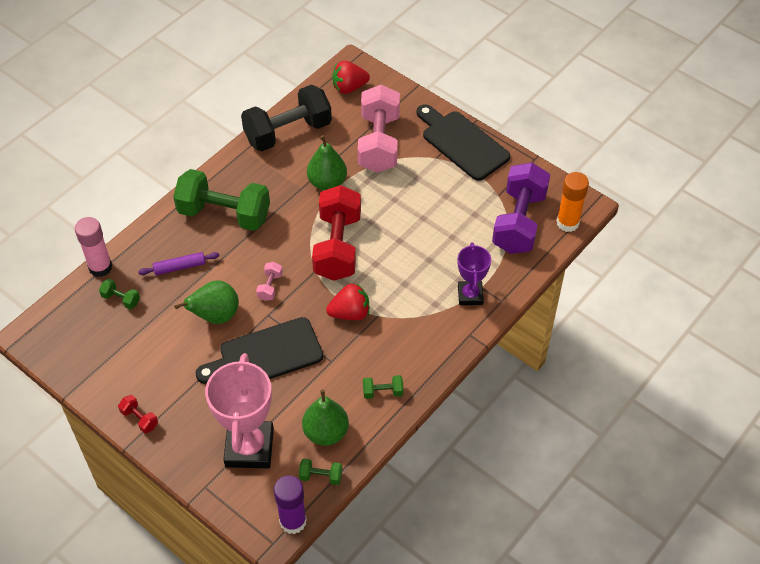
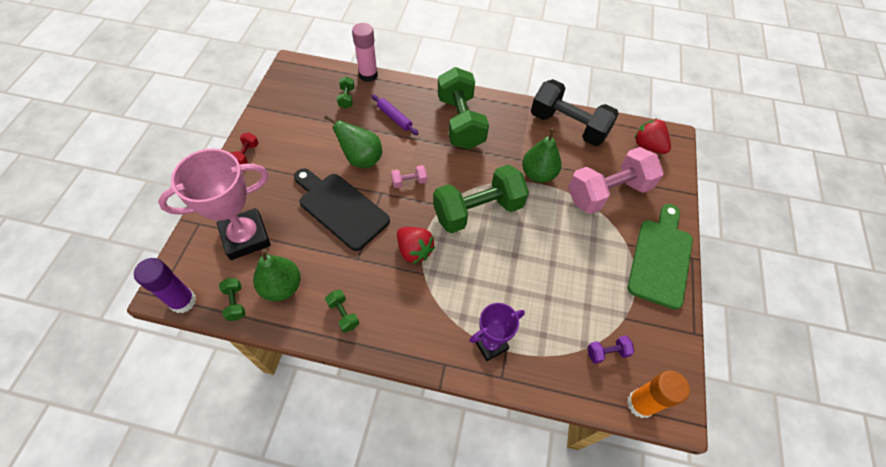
camera: 60 degrees right, 5 degrees up
(337, 246) = (478, 210): red dumbbell -> green dumbbell
(462, 143) = (660, 258): black cutting board -> green cutting board
(519, 222) = (607, 352): purple dumbbell -> purple dumbbell, size x0.41

